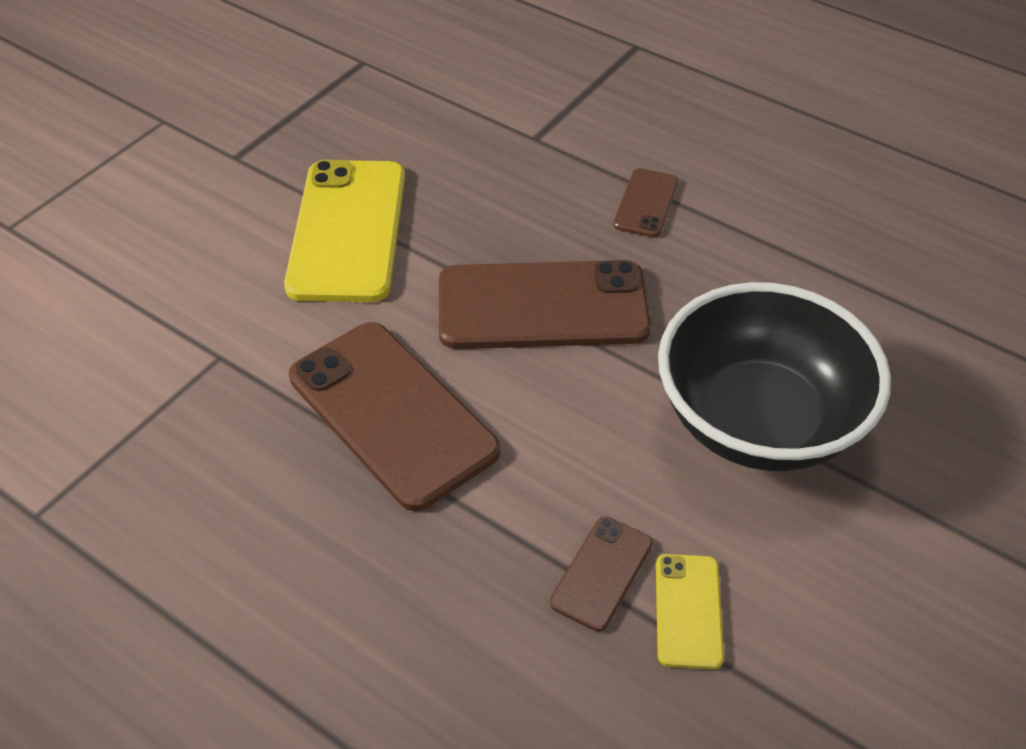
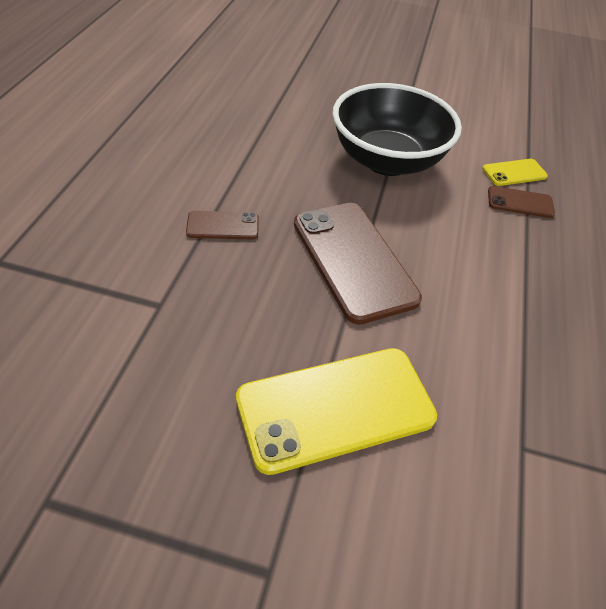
camera: 115 degrees left, 0 degrees up
(392, 413) = (493, 315): brown phone -> none

